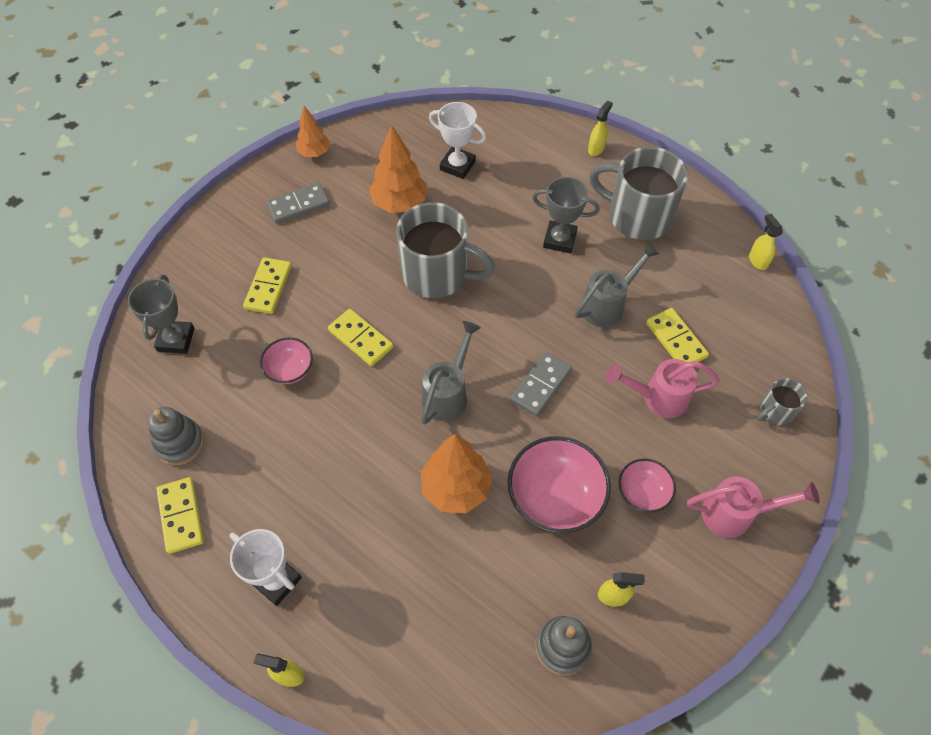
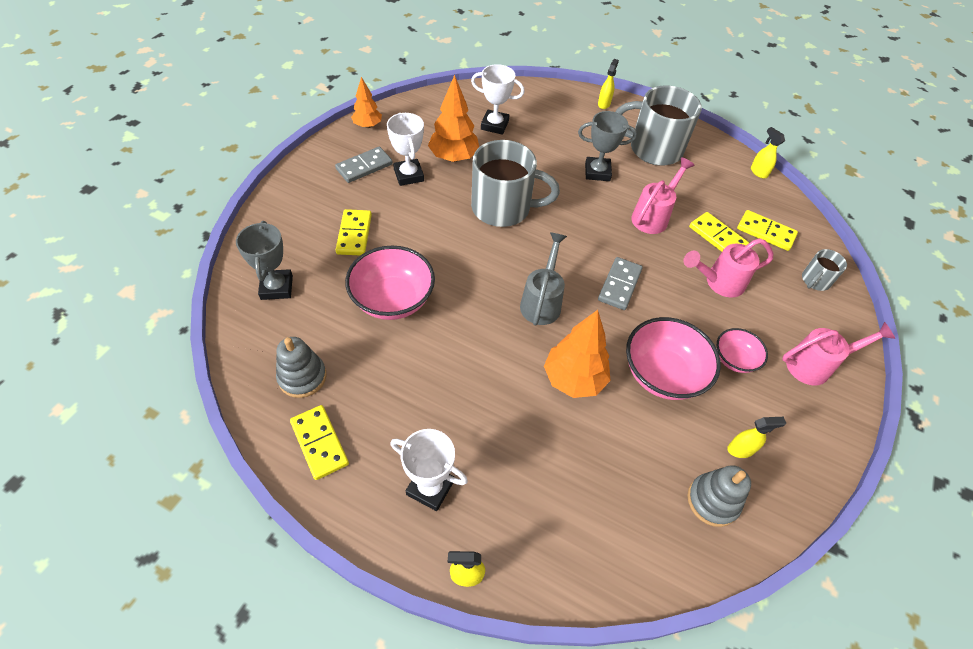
camera: 15 degrees left, 5 degrees down
(290, 370) = (393, 300): pink bowl -> pink bowl, size x1.77
(344, 221) = (409, 175): none -> white trophy
(361, 339) = (451, 267): yellow domino -> yellow domino (765, 232)
(608, 304) = (653, 216): grey watering can -> pink watering can

